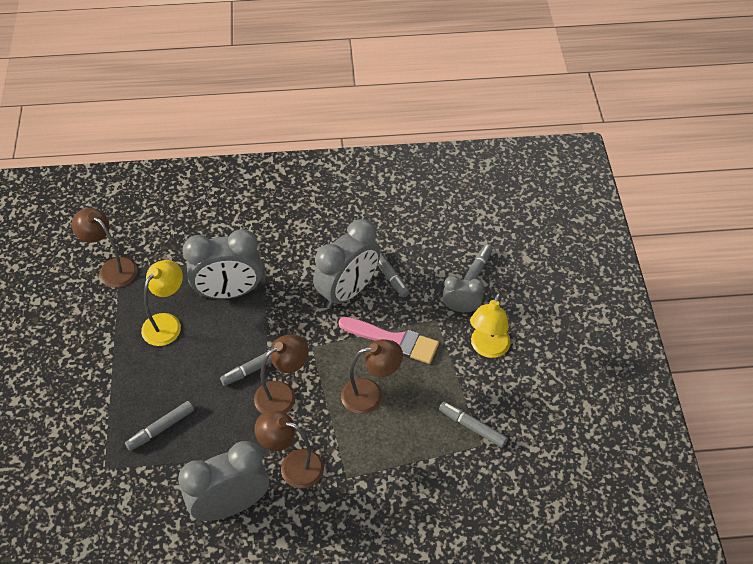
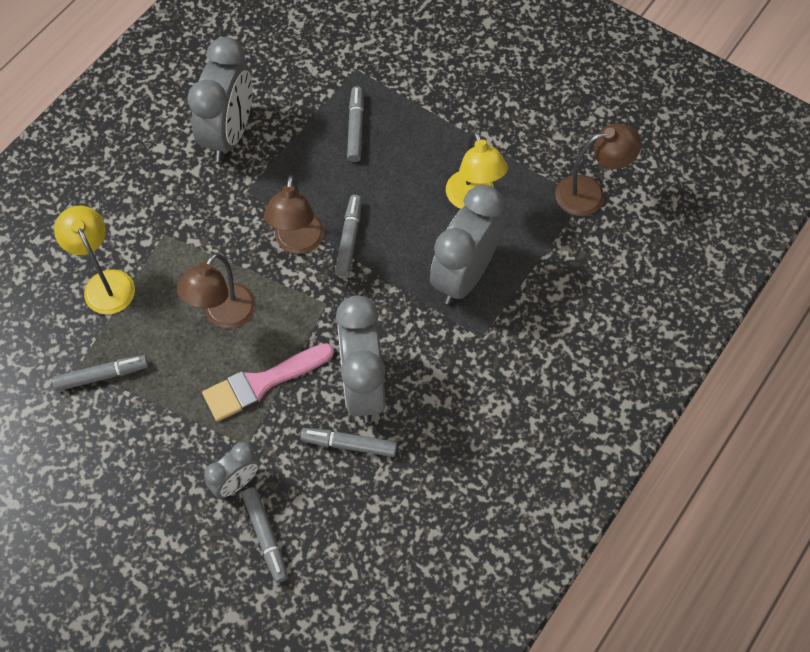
camera: 130 degrees right, 10 degrees up
(293, 466) = (218, 201): brown lamp -> none
(487, 348) = (165, 465): yellow lamp -> yellow lamp (105, 283)

